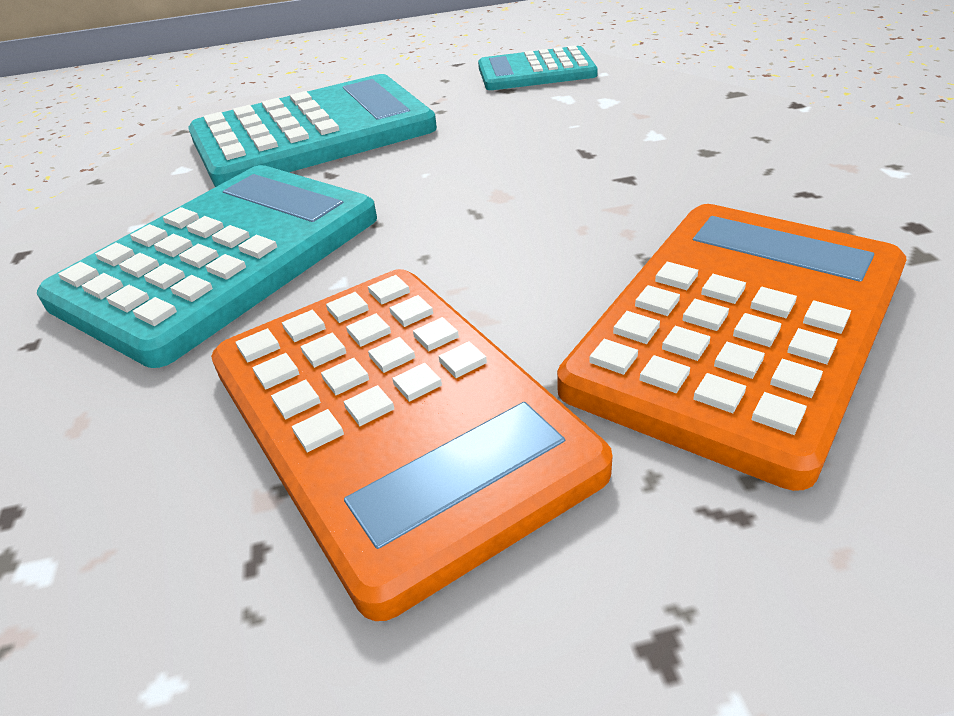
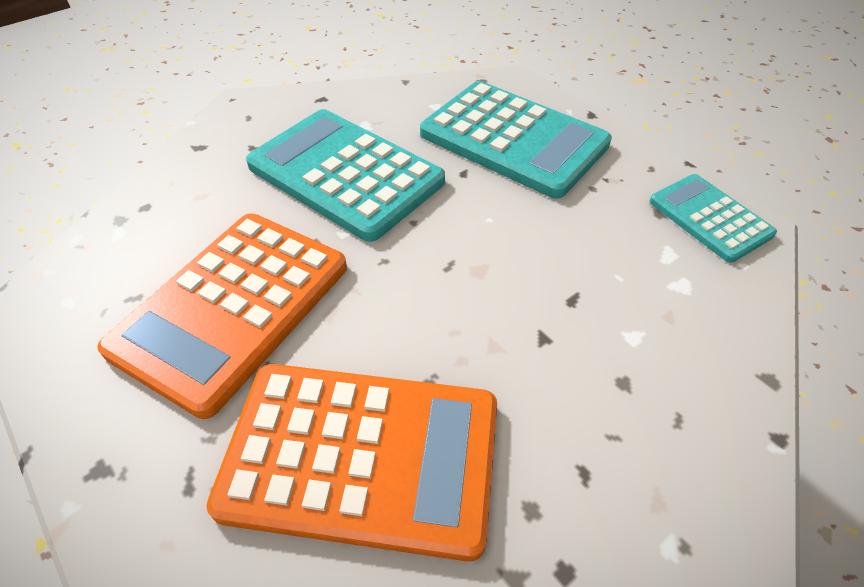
camera: 60 degrees right, 10 degrees up
(221, 259) = (345, 174): turquoise calculator -> turquoise calculator turned 150 degrees counterclockwise

